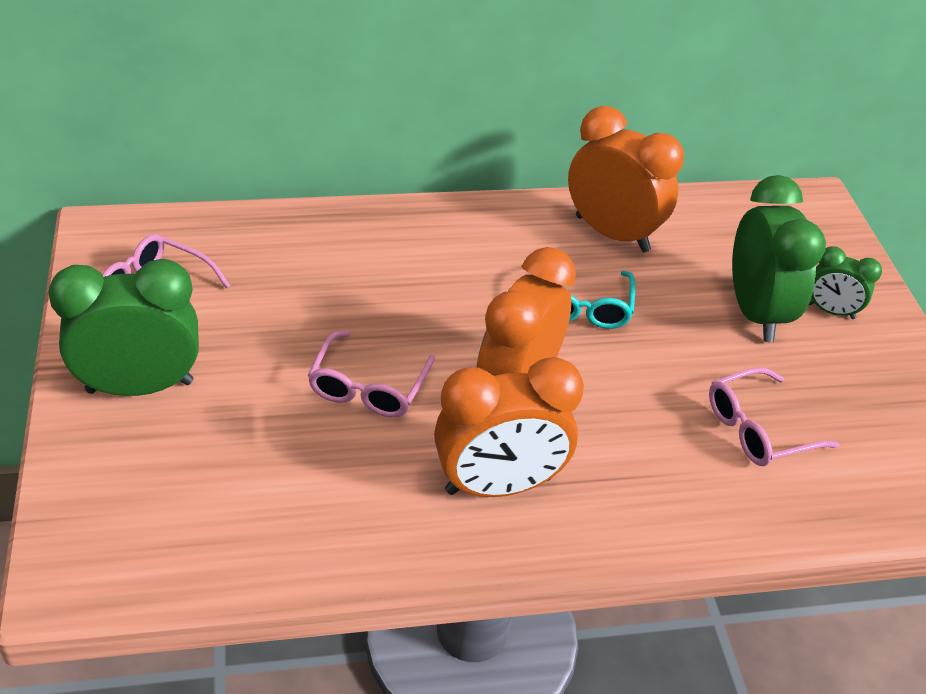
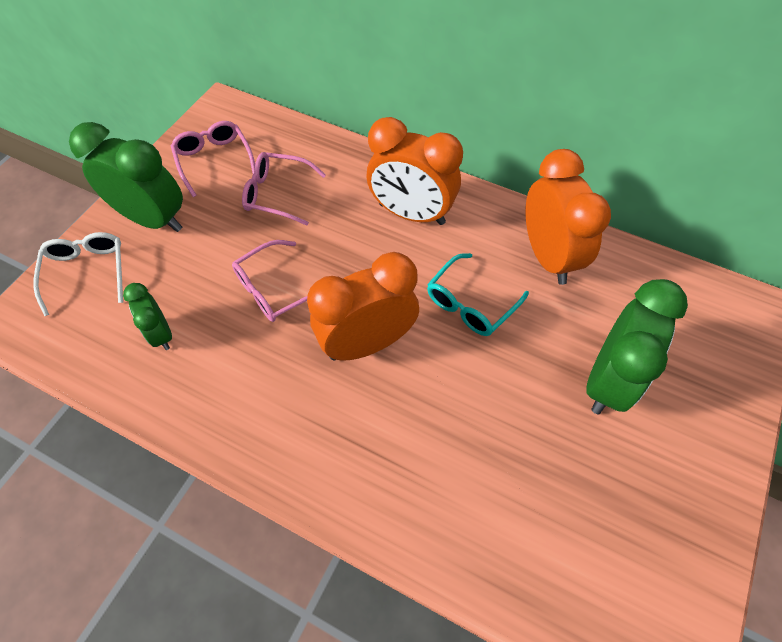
camera: 40 degrees right, 15 degrees up
(111, 481) = (87, 272): none -> white glasses
(498, 485) = (291, 408): orange clock -> orange clock (411, 214)
(757, 429) = (518, 480): pink glasses -> pink glasses (277, 194)
(830, 311) = (678, 414): green clock -> green clock (161, 334)

